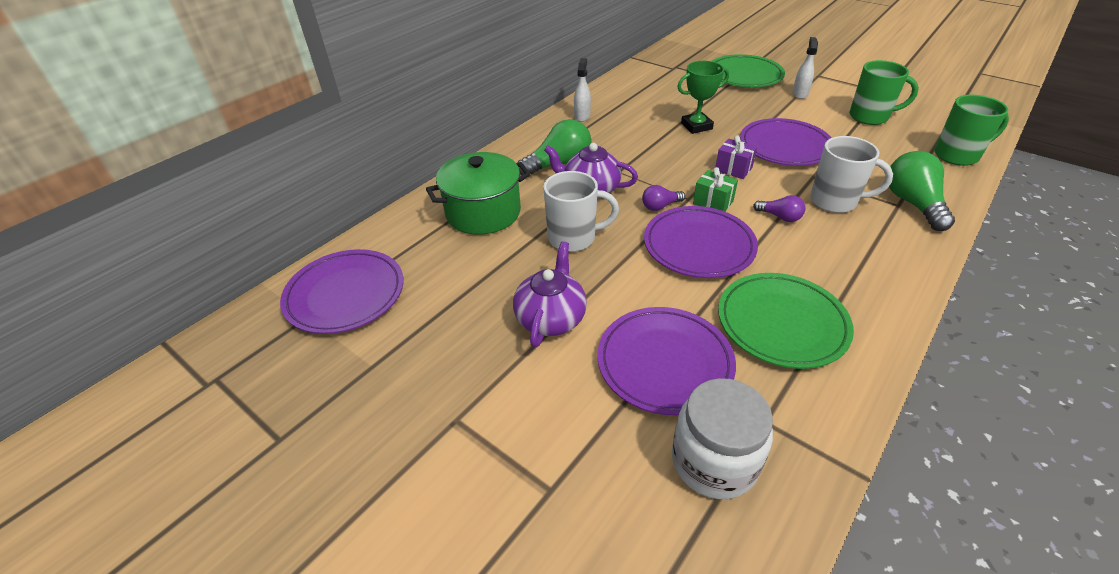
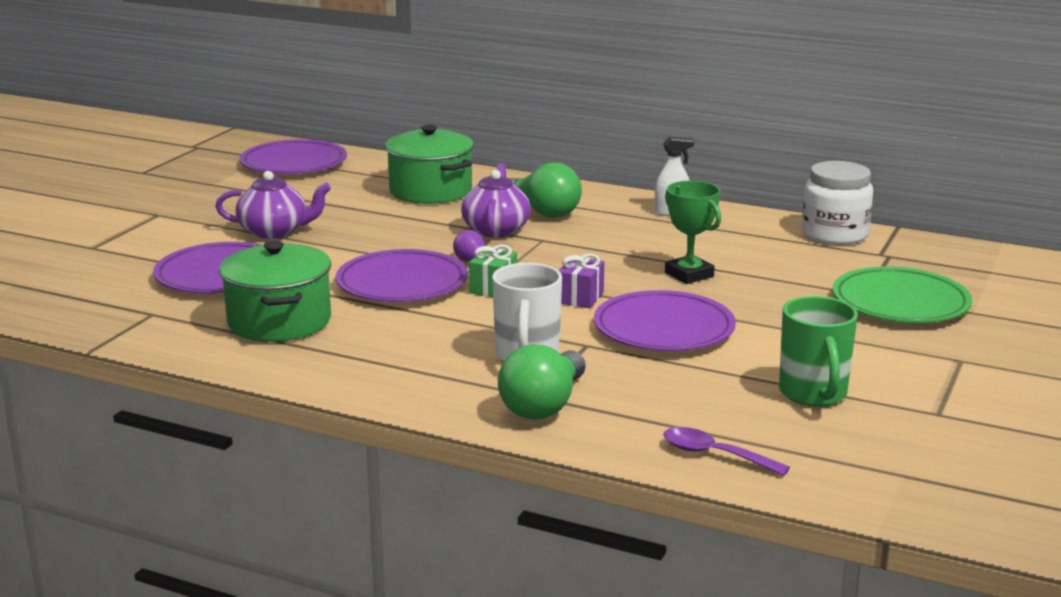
camera: 75 degrees right, 20 degrees down
(573, 238) = (398, 229): white mug -> none
(714, 461) = (112, 296): white jar -> white jar (834, 234)
(780, 217) = (476, 323): purple light bulb -> none
(781, 323) = (279, 321): green plate -> green pot
(799, 94) = (861, 342): white spray bottle -> none
(912, 203) = (544, 405): green light bulb -> green light bulb turned 135 degrees clockwise
(957, 155) = (715, 455): green mug -> purple spoon

